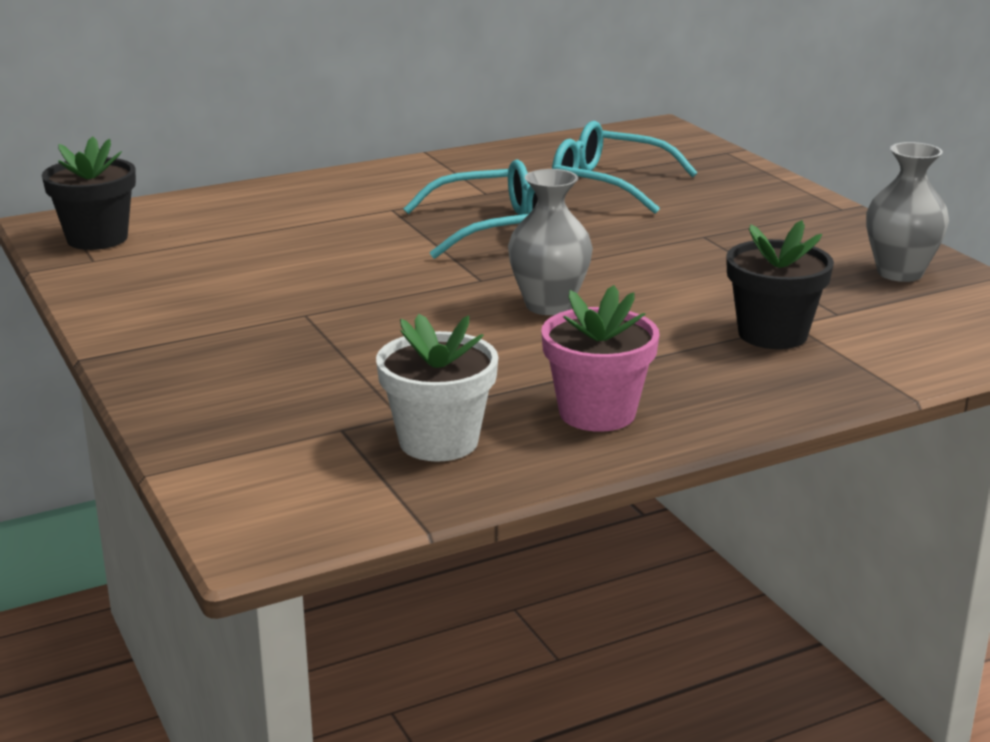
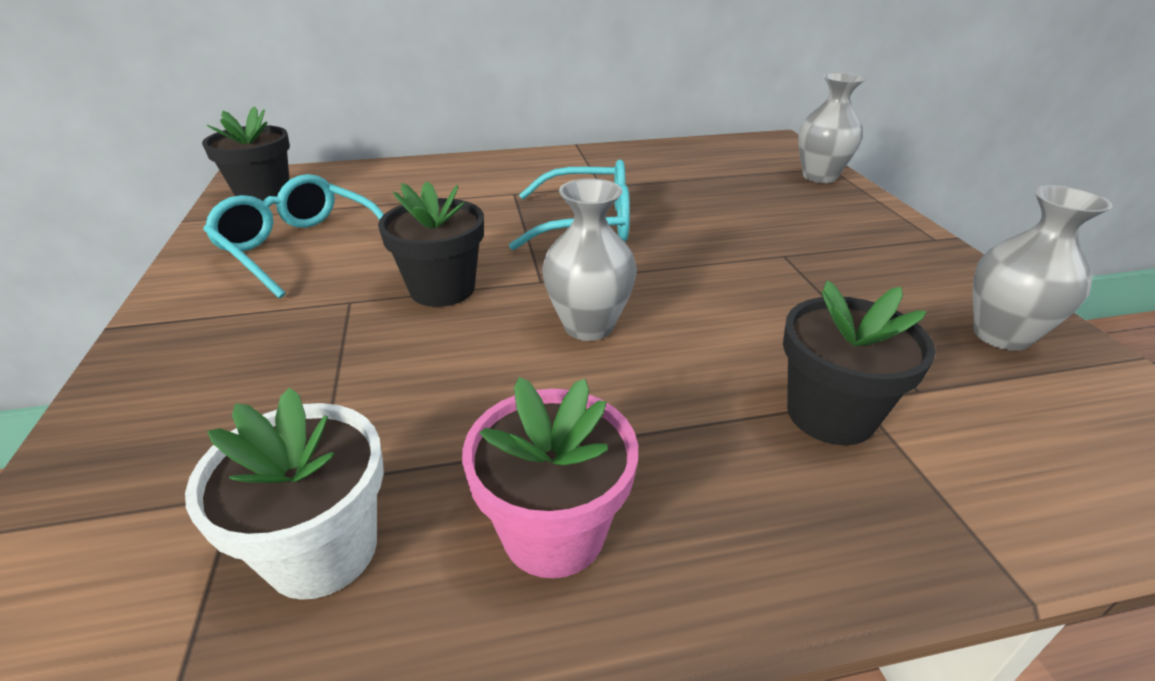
camera: 15 degrees right, 10 degrees up
(389, 295) = (442, 289): none -> black flower pot
(608, 185) = (712, 189): turquoise glasses -> turquoise glasses (301, 247)
(718, 162) = (819, 177): none -> grey vase

